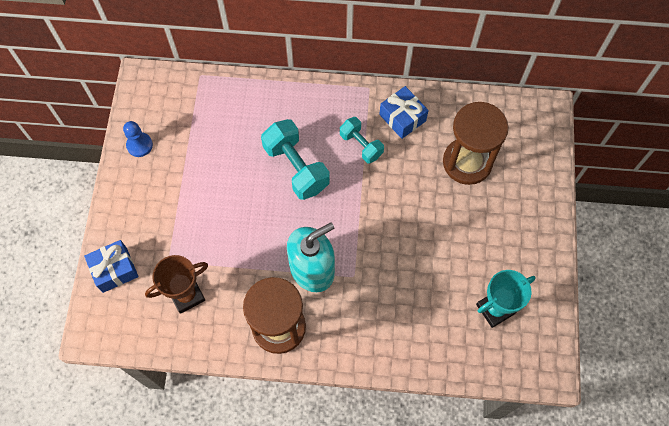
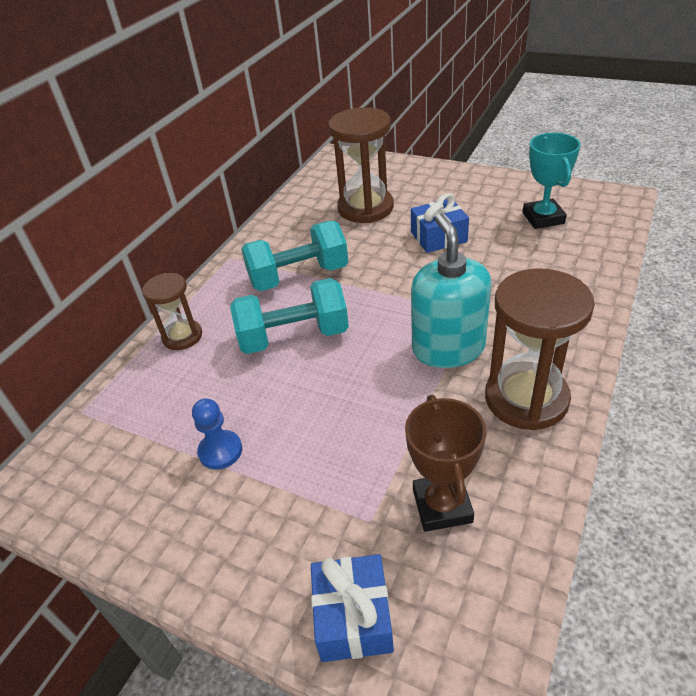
camera: 65 degrees left, 25 degrees down
(139, 145) = (136, 520): blue pawn -> blue pawn (220, 451)
(277, 98) = (182, 336): none -> brown hourglass
(361, 145) = (298, 276): turquoise dumbbell -> turquoise dumbbell, size x1.63
(402, 118) = (285, 240): blue gift -> blue gift (438, 237)

